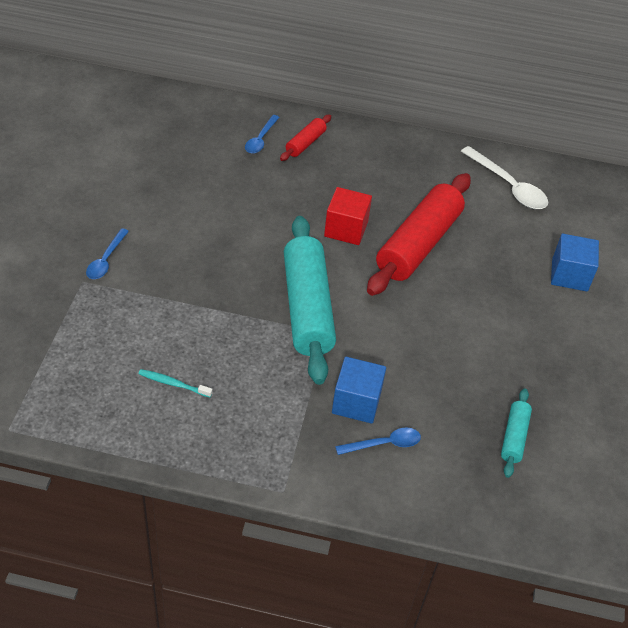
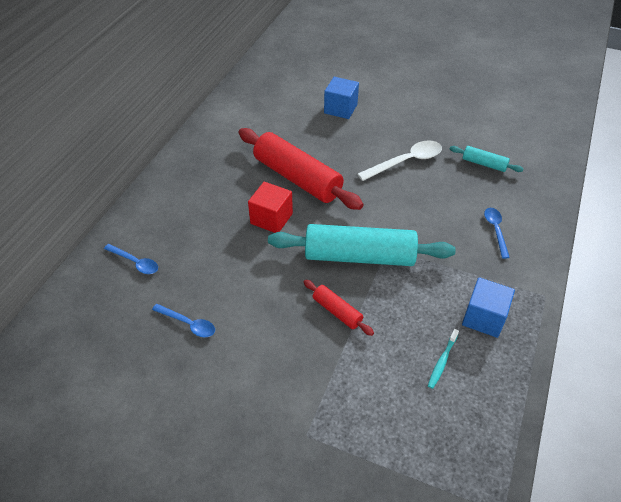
camera: 75 degrees left, 0 degrees up
(106, 260) = (279, 411): blue spoon -> blue spoon (188, 324)
(305, 143) = (152, 230): red rolling pin -> red rolling pin (337, 311)
(356, 402) = (458, 240): blue cube -> blue cube (484, 318)
(508, 186) = (244, 119): white spoon -> white spoon (406, 162)

